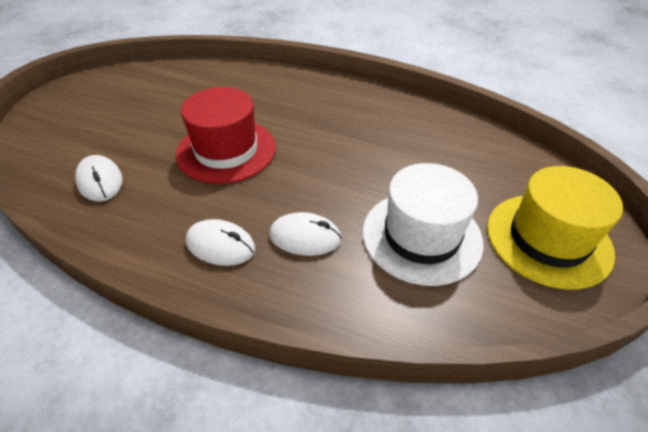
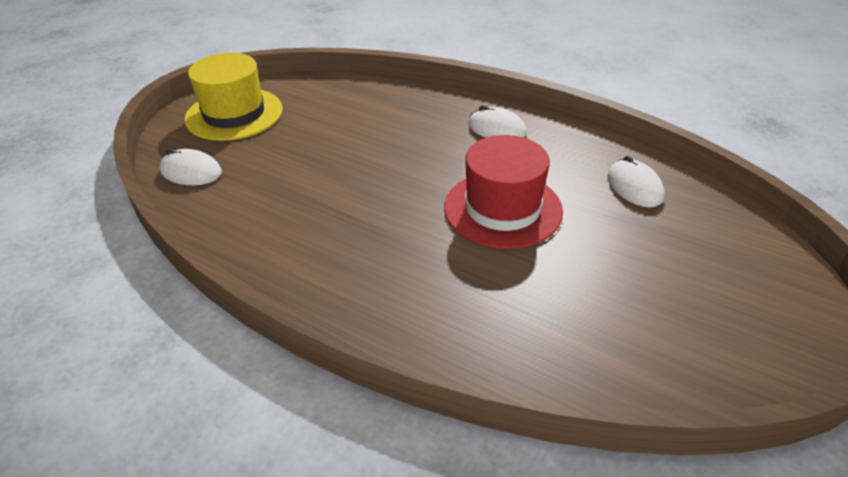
camera: 170 degrees left, 5 degrees down
(305, 237) = (426, 129): white mouse -> white mouse (191, 172)
(421, 236) = (331, 123): white hat -> none

